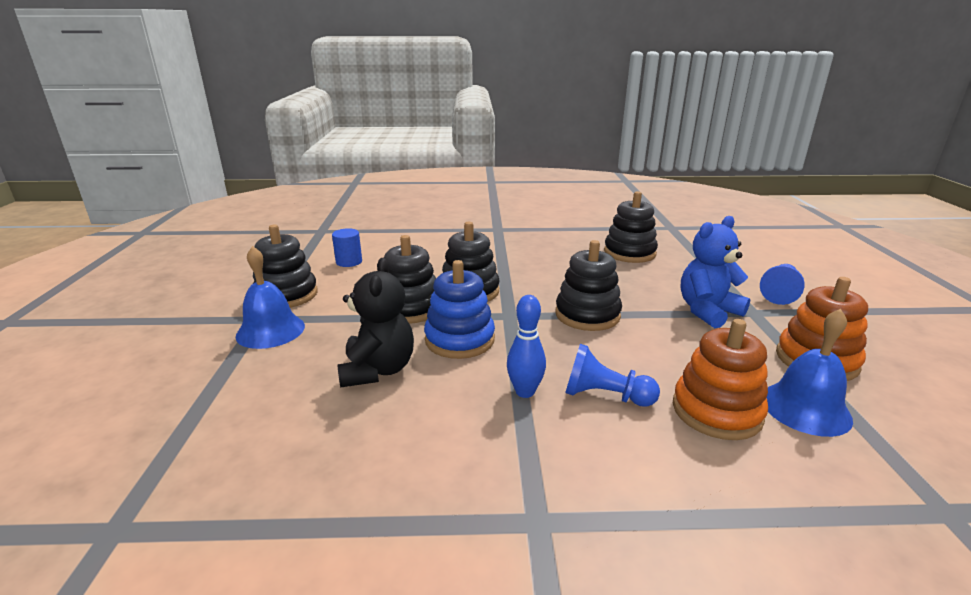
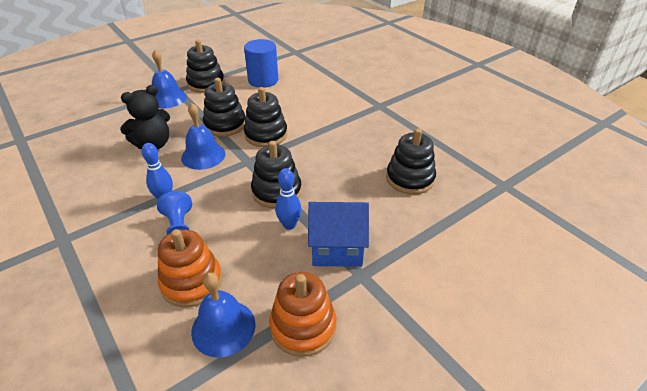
camera: 55 degrees right, 15 degrees up
(349, 262) = (263, 80): blue cylinder -> blue cylinder, size x1.71
(459, 339) = (203, 155): blue stacking toy -> blue bell
(653, 324) = (289, 225): none -> blue bowling pin
(707, 311) = (337, 248): blue teddy bear -> blue house
(779, 293) = (419, 286): blue pawn -> none

